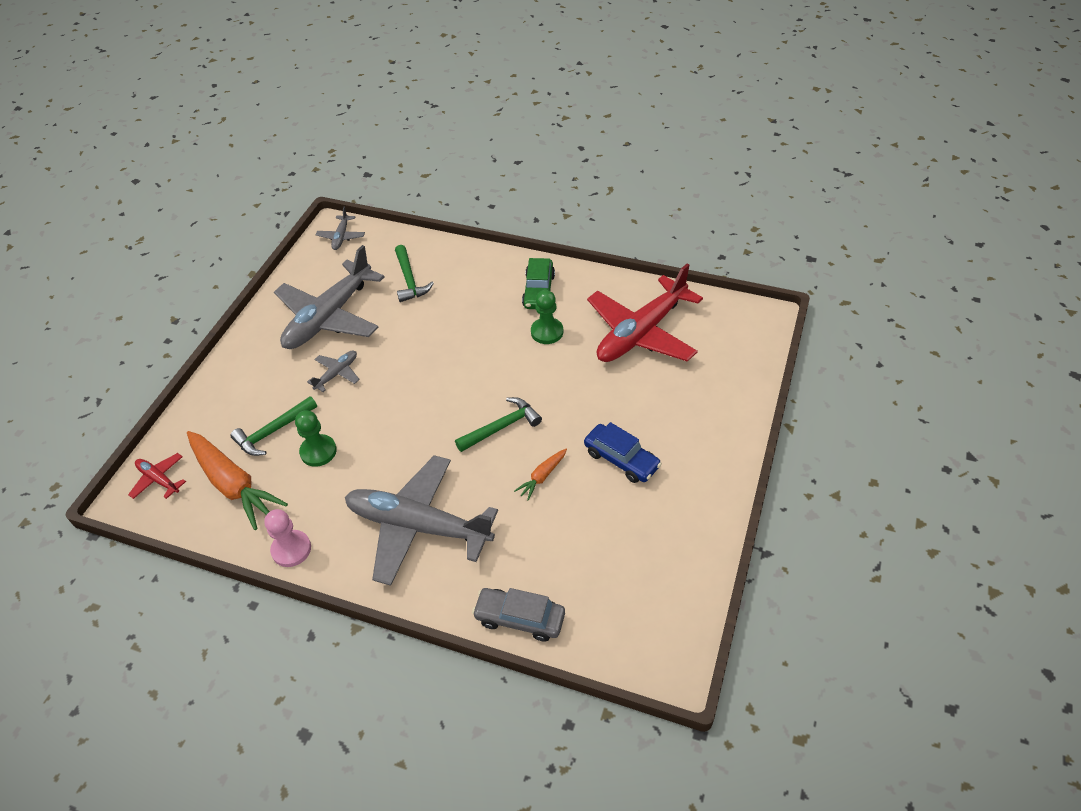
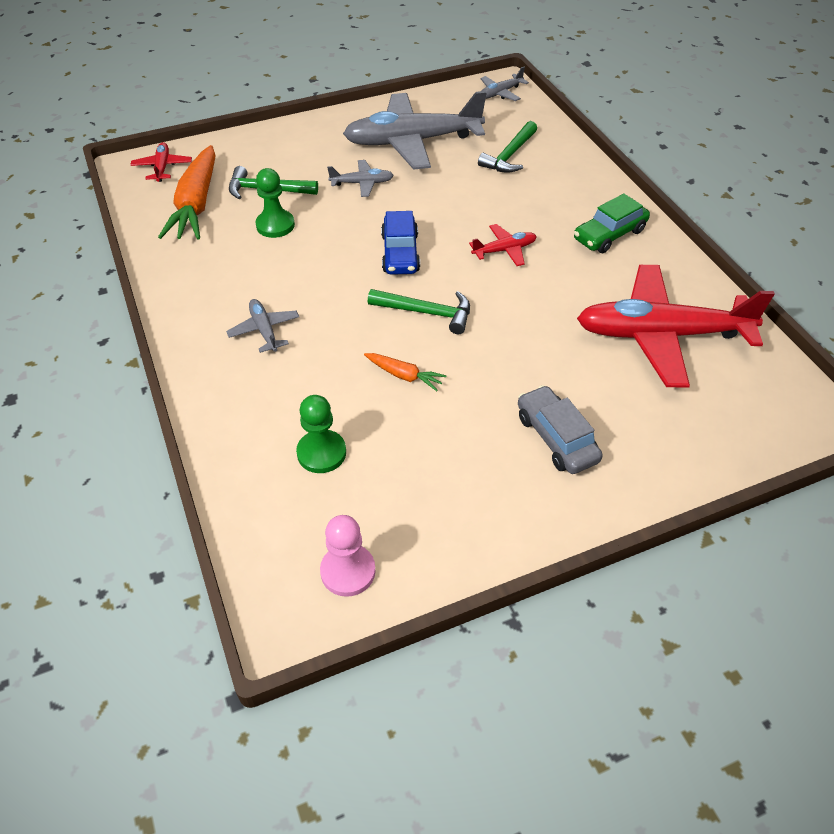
camera: 45 degrees right, 0 degrees up
(291, 549) = (168, 274): pink pawn -> pink pawn (348, 571)
(418, 526) = (264, 330): grey plane -> grey plane, size x0.43
(493, 348) = (504, 250): none -> red plane
(520, 618) = (235, 461): grey car -> grey car (556, 438)
(542, 476) = (404, 375): orange carrot -> orange carrot turned 150 degrees counterclockwise
(547, 332) = (570, 271): green pawn -> green pawn (321, 453)
(621, 459) = (489, 420): blue car -> blue car (400, 253)

